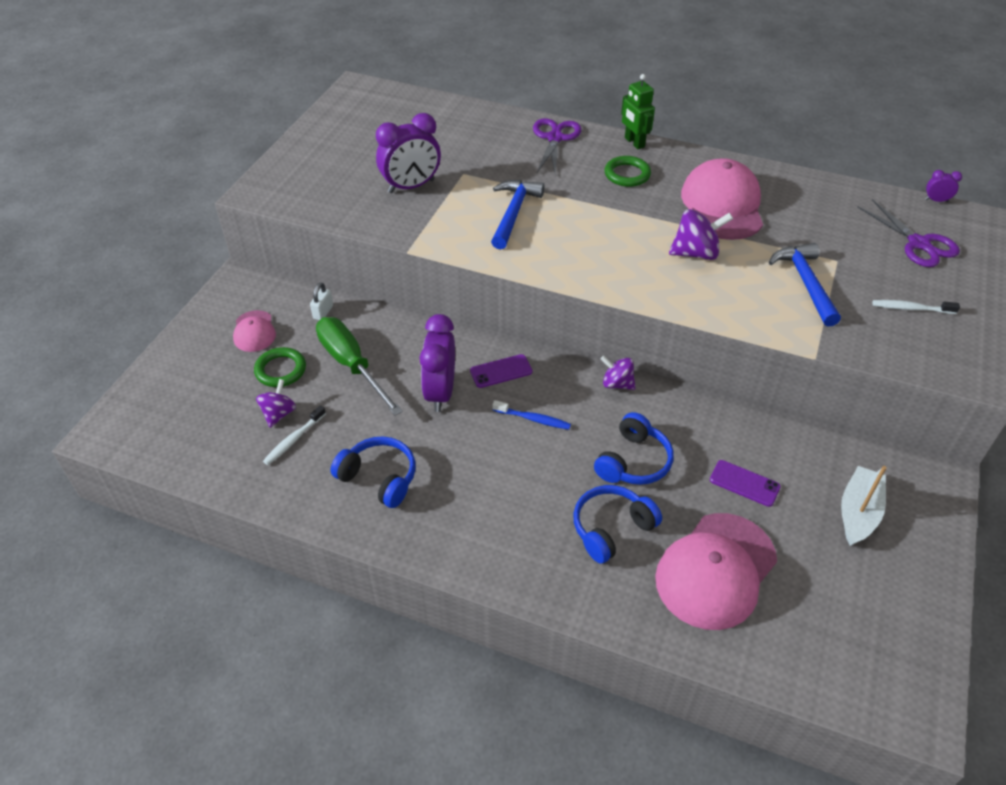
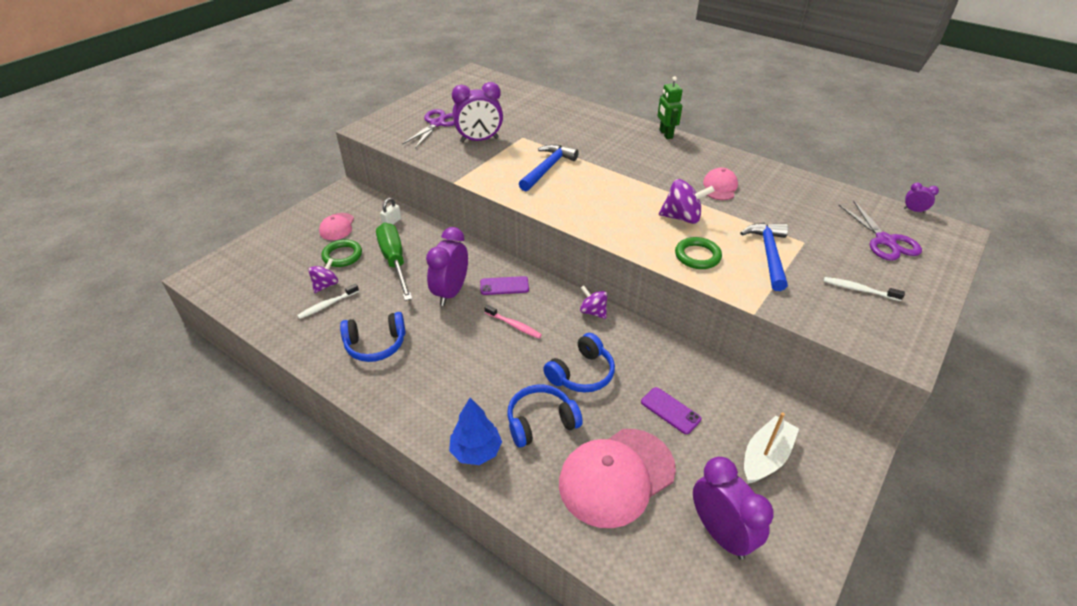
camera: 15 degrees right, 5 degrees down
(379, 478) = (376, 345): blue headphones -> blue headphones turned 120 degrees clockwise
(533, 419) = (514, 325): blue toothbrush -> pink toothbrush
(554, 578) = (476, 451): none -> blue tree
(555, 138) = (604, 123): purple scissors -> purple scissors (437, 124)
(627, 174) = (650, 155): green ring -> green ring (697, 256)
(722, 205) = (719, 187): pink cap -> pink cap, size x0.51
(841, 605) = (720, 533): none -> purple clock

